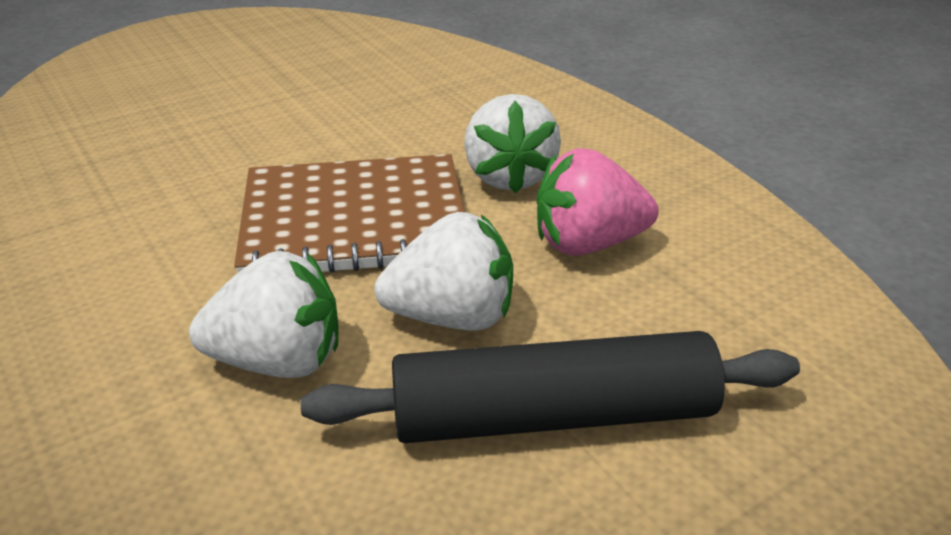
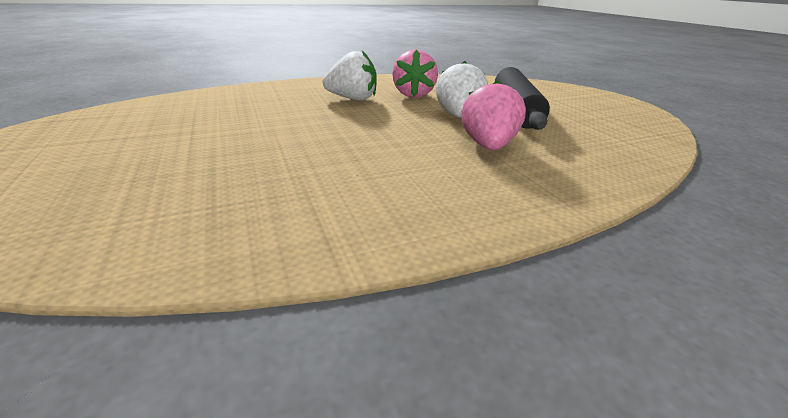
camera: 80 degrees left, 5 degrees down
(279, 361) = (488, 146): white strawberry -> pink strawberry
(354, 221) = (373, 127): brown notebook -> none

